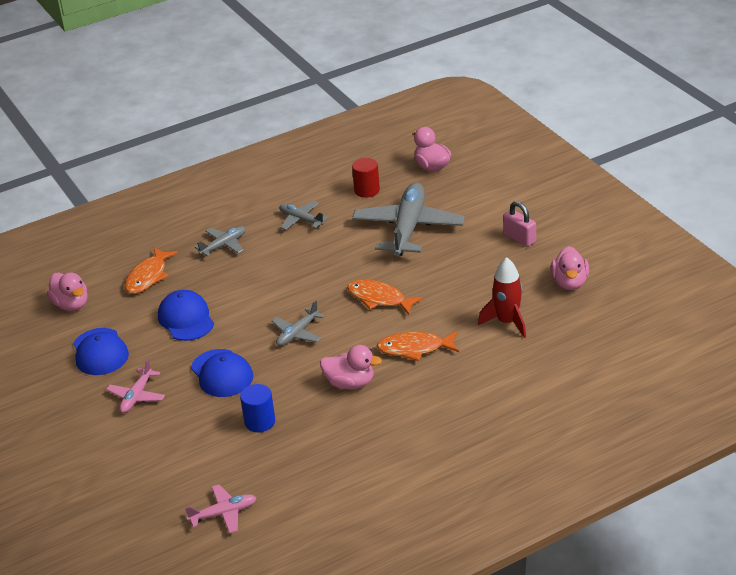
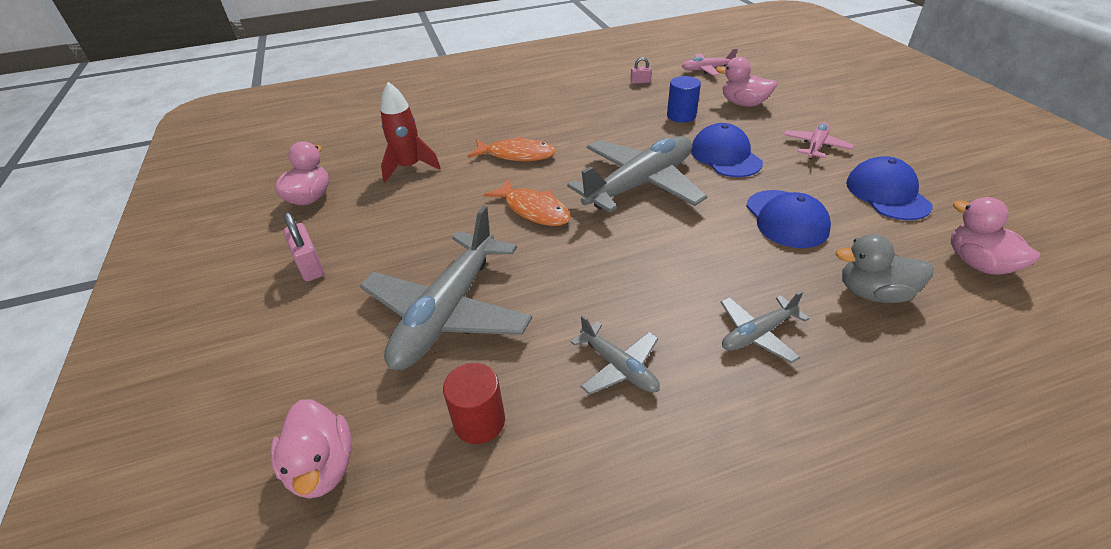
camera: 170 degrees left, 5 degrees up
(148, 276) = (873, 293): orange fish -> grey duck
(297, 333) = (640, 184): grey plane -> grey plane, size x2.05
(307, 476) = (640, 82): none -> pink padlock
(350, 383) = (591, 134): pink duck -> pink duck (743, 104)

